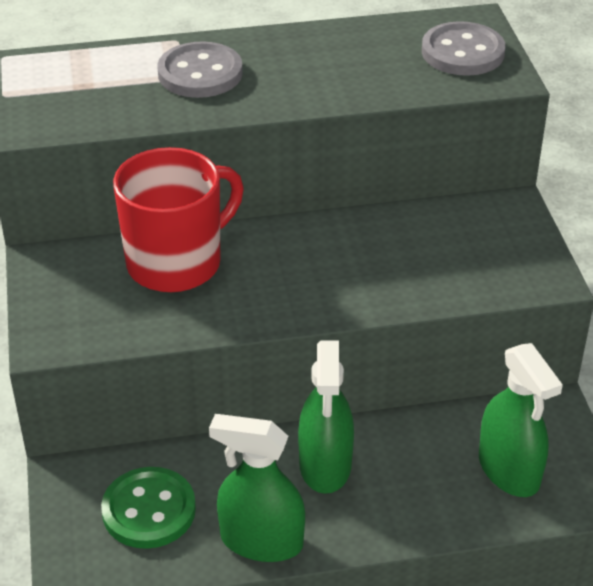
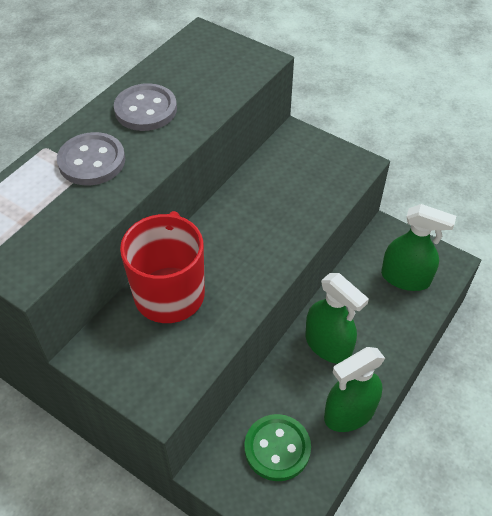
camera: 45 degrees left, 10 degrees up
(462, 52) = (221, 57): grey button -> grey button (146, 109)

